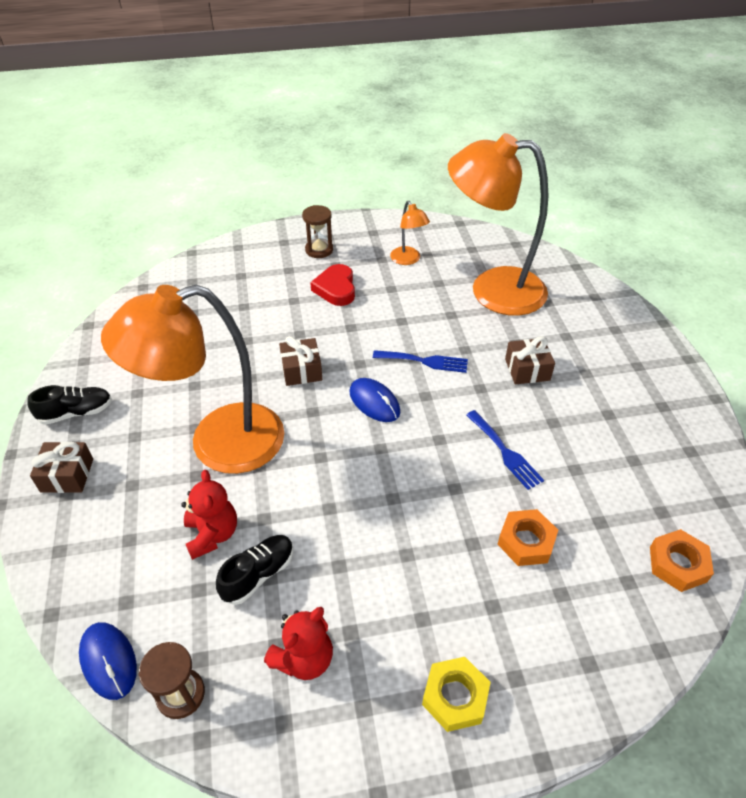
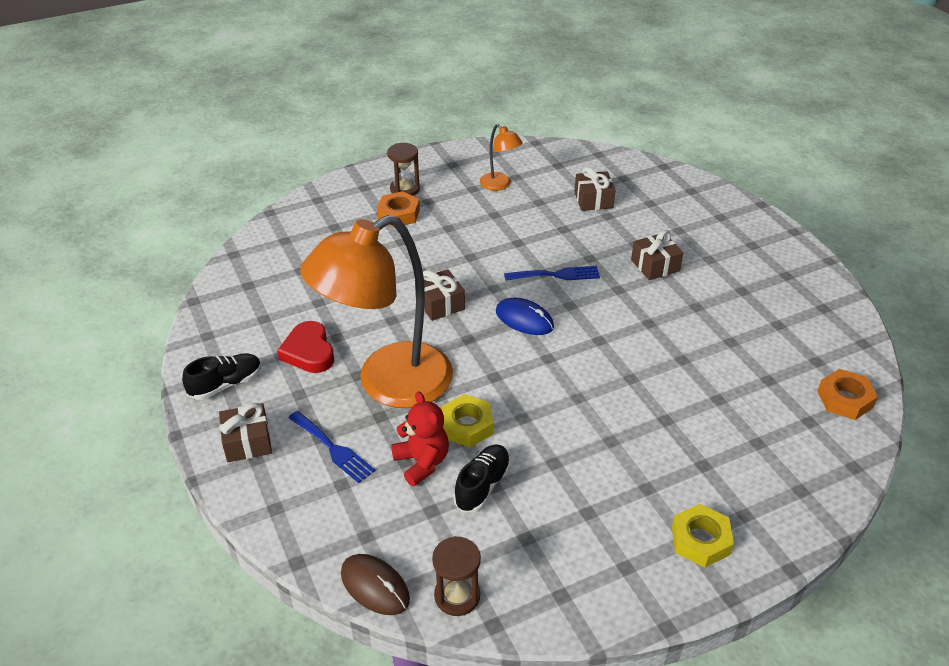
camera: 15 degrees left, 5 degrees down
(108, 661) = (375, 586): blue mouse -> brown mouse
(272, 504) = (467, 425): none -> yellow nut
(304, 658) = (556, 542): red teddy bear -> none
(336, 289) = (439, 223): red heart -> red heart (309, 352)
(492, 290) = (593, 200): orange lamp -> brown gift
(505, 452) = (664, 339): blue fork -> blue fork (333, 449)
(526, 541) = (711, 408): orange nut -> orange nut (399, 214)

